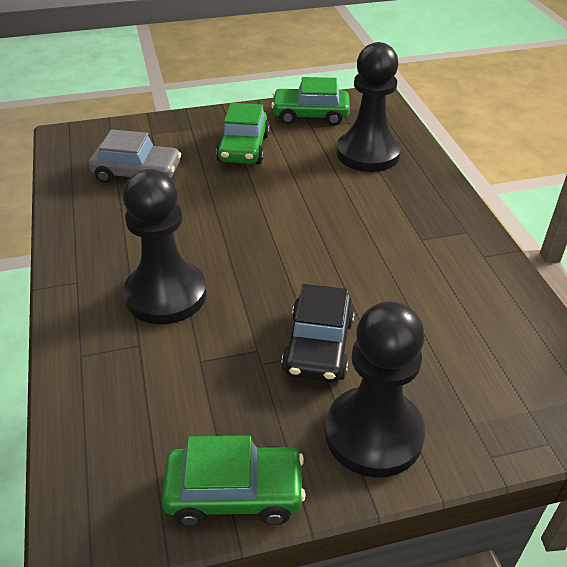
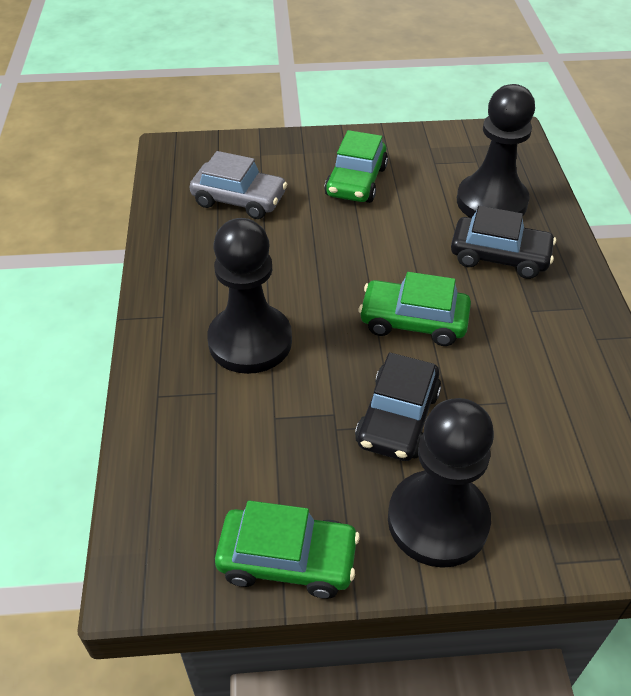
camera: 10 degrees right, 5 degrees up
(310, 115) = (436, 148): green car -> green car (413, 321)
(384, 197) = (499, 256): none -> black car

